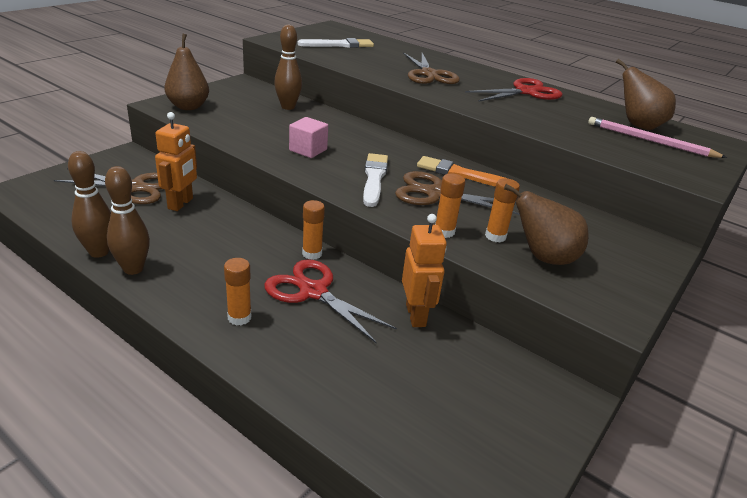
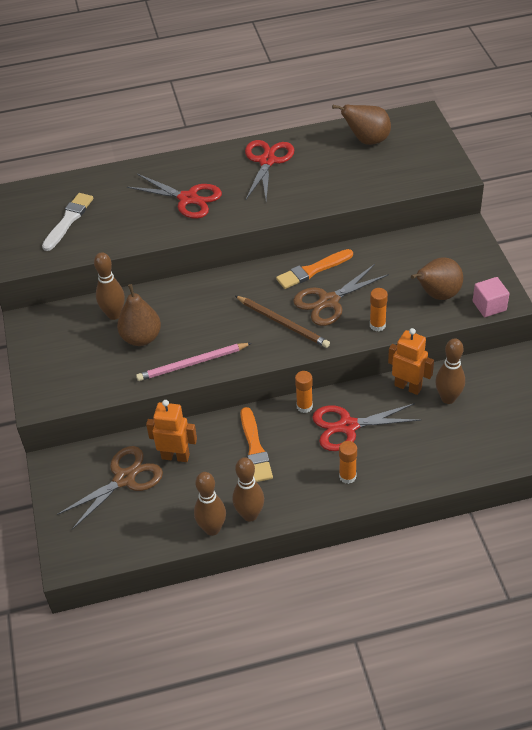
camera: 45 degrees left, 15 degrees up
(181, 204) = (175, 456): orange robot -> orange robot turned 45 degrees counterclockwise
(188, 107) = (60, 384): brown pear -> brown pear (141, 338)
(228, 242) = (255, 448): none -> orange brush
(308, 150) = (209, 340): pink cube -> pink cube (489, 306)
(374, 178) = (283, 323): white brush -> brown pencil
(429, 74) = (188, 199): brown scissors -> red scissors
(436, 355) = (448, 398): none -> brown bowling pin
(495, 236) = (400, 303): orange glue stick -> none
(650, 141) = (392, 153): pink pencil -> pink pencil (192, 363)

